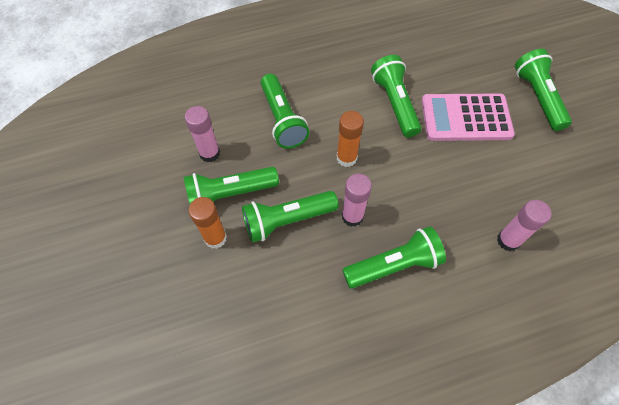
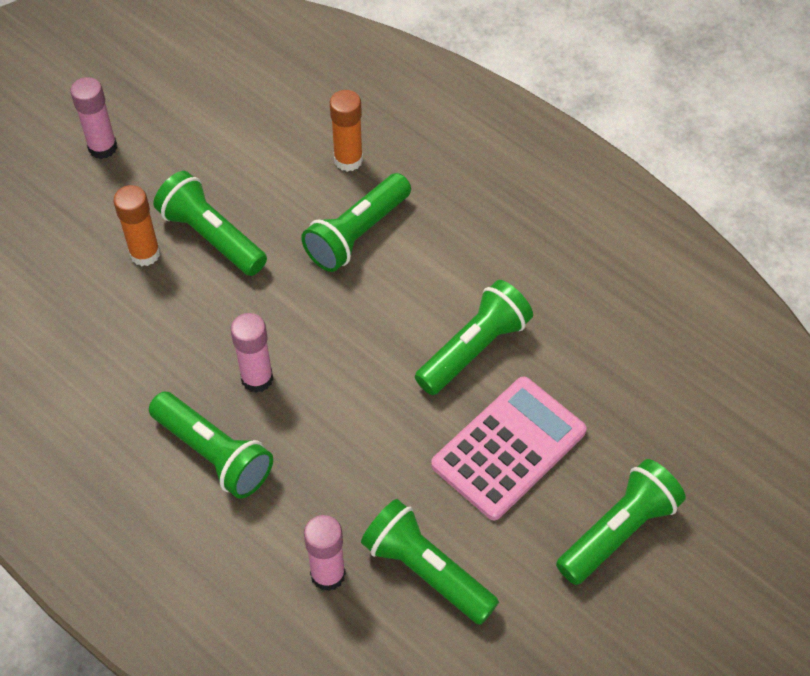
camera: 60 degrees right, 5 degrees down
(209, 153) = (255, 186): pink glue stick -> pink glue stick (102, 147)
(287, 220) = (210, 312): green flashlight -> green flashlight (426, 571)
(346, 158) = (342, 333): orange glue stick -> orange glue stick (348, 160)
(466, 118) = (508, 448): pink calculator -> pink calculator turned 75 degrees clockwise

